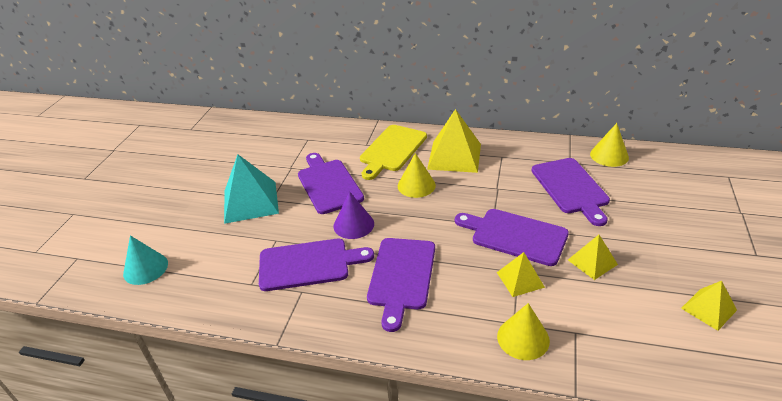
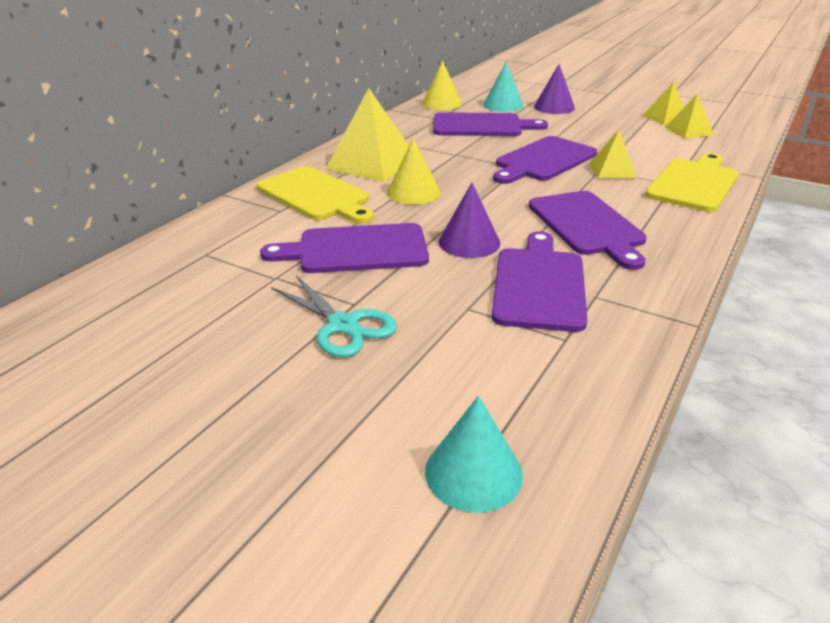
camera: 75 degrees left, 5 degrees down
(250, 202) = (343, 325): turquoise pyramid -> turquoise scissors
(401, 276) = (587, 225): purple cutting board -> purple cutting board turned 45 degrees clockwise
(523, 338) = (694, 183): yellow cone -> yellow cutting board
(592, 262) = (597, 139): yellow pyramid -> yellow pyramid (688, 131)
(638, 189) = (503, 105): none -> turquoise cone
(664, 221) = (554, 107): none -> purple cone

